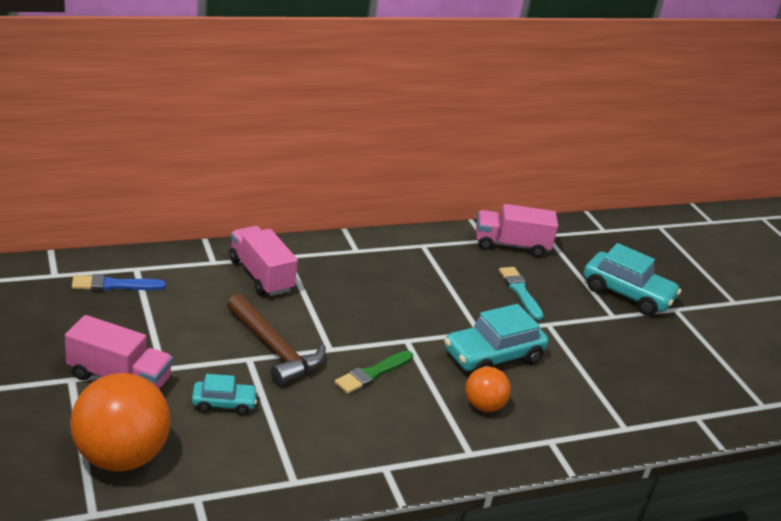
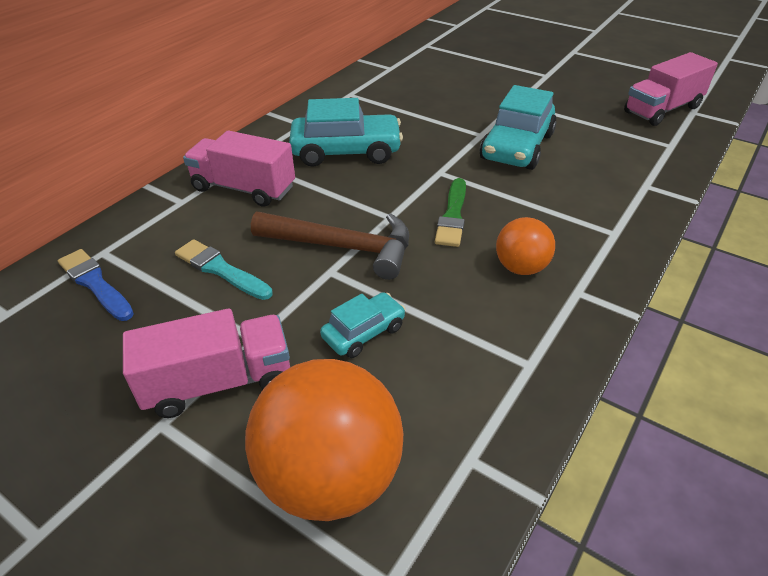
camera: 30 degrees left, 10 degrees up
(114, 285) = (95, 283): blue brush -> blue brush turned 90 degrees clockwise
(483, 406) = (566, 188): orange ball -> orange ball (521, 267)
(511, 245) = (413, 63): pink truck -> pink truck (662, 110)
(520, 291) = (465, 91): turquoise brush -> turquoise brush (221, 269)
(627, 294) = (532, 57): turquoise car -> turquoise car (346, 152)

